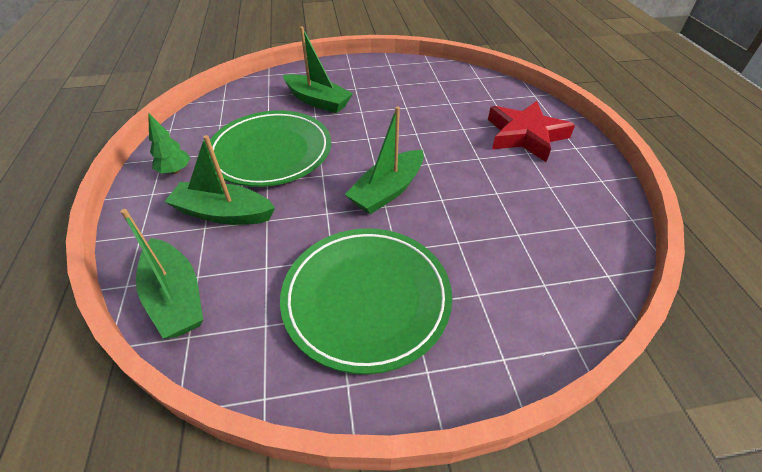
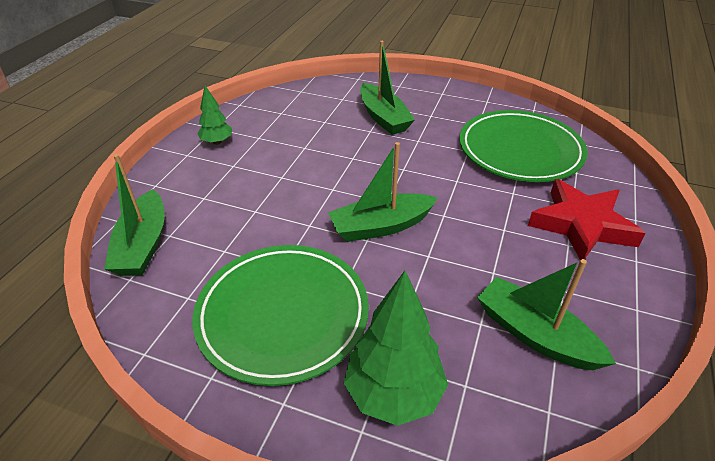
camera: 30 degrees right, 5 degrees down
(223, 213) = (226, 191): green boat -> green boat (535, 334)
(271, 152) = (304, 152): green plate -> green plate (520, 150)
(502, 317) = (393, 393): none -> green tree

